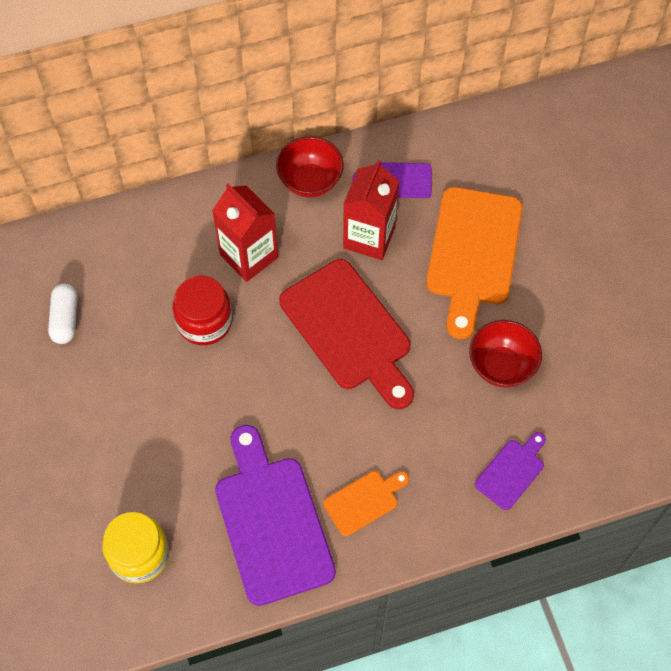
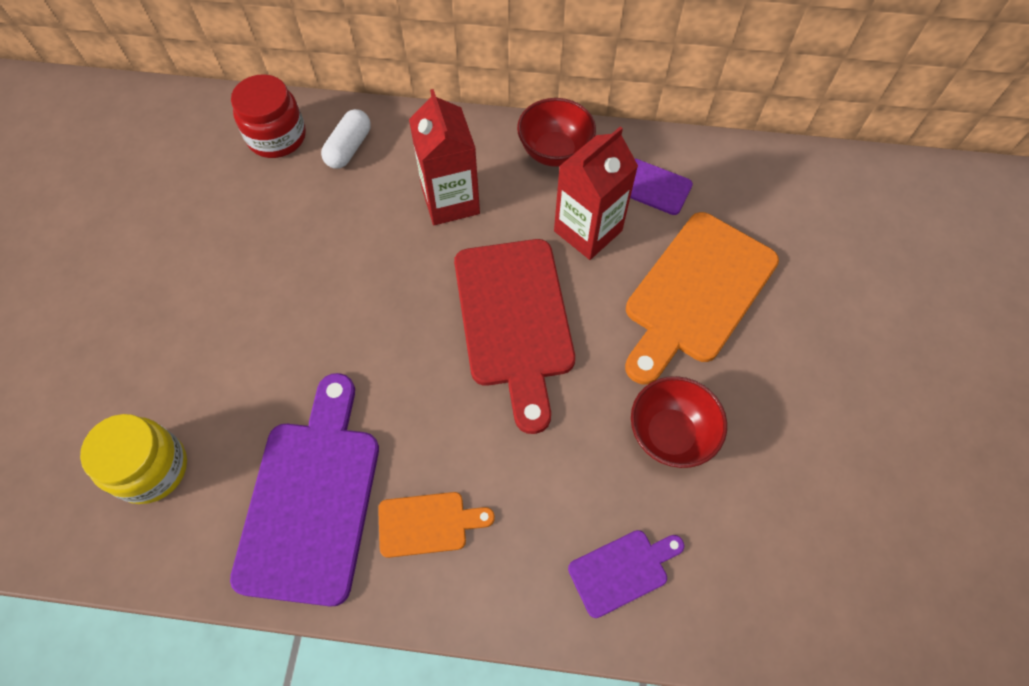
camera: 25 degrees right, 0 degrees up
(65, 319) = (234, 190): white capsule -> white capsule (349, 148)
(204, 322) = (368, 248): red jar -> red jar (277, 137)

